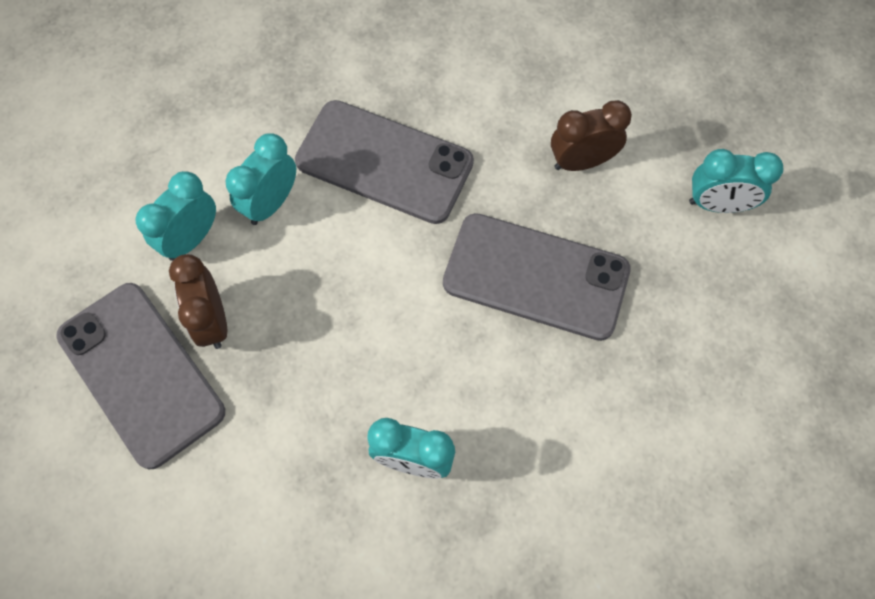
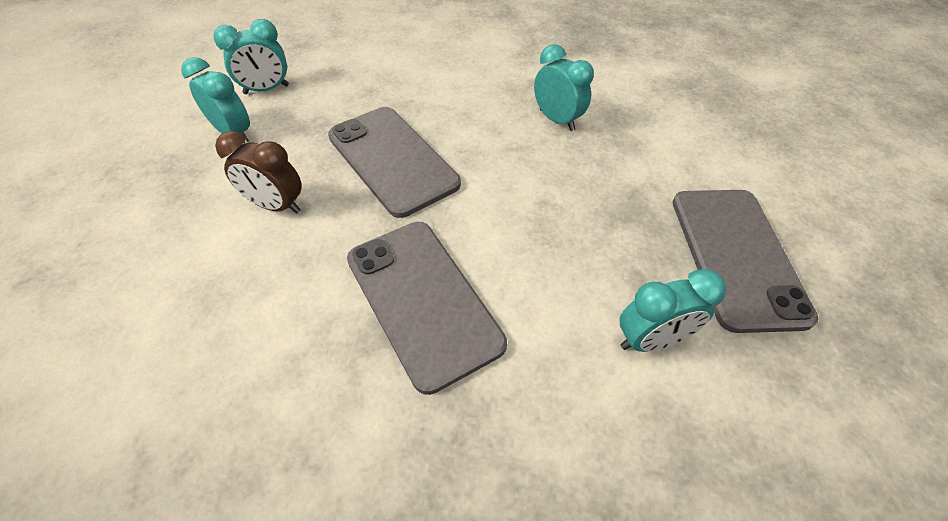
camera: 145 degrees left, 15 degrees down
(212, 321) = (658, 260): brown clock -> none
(271, 203) = (553, 327): turquoise clock -> turquoise clock (266, 89)

